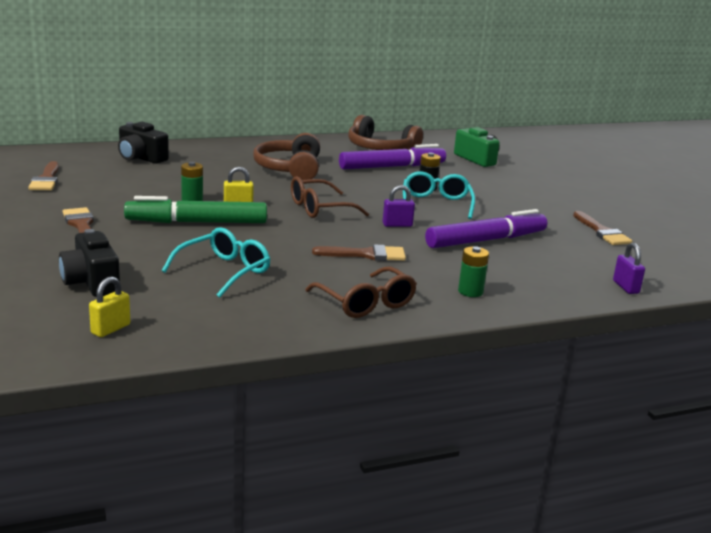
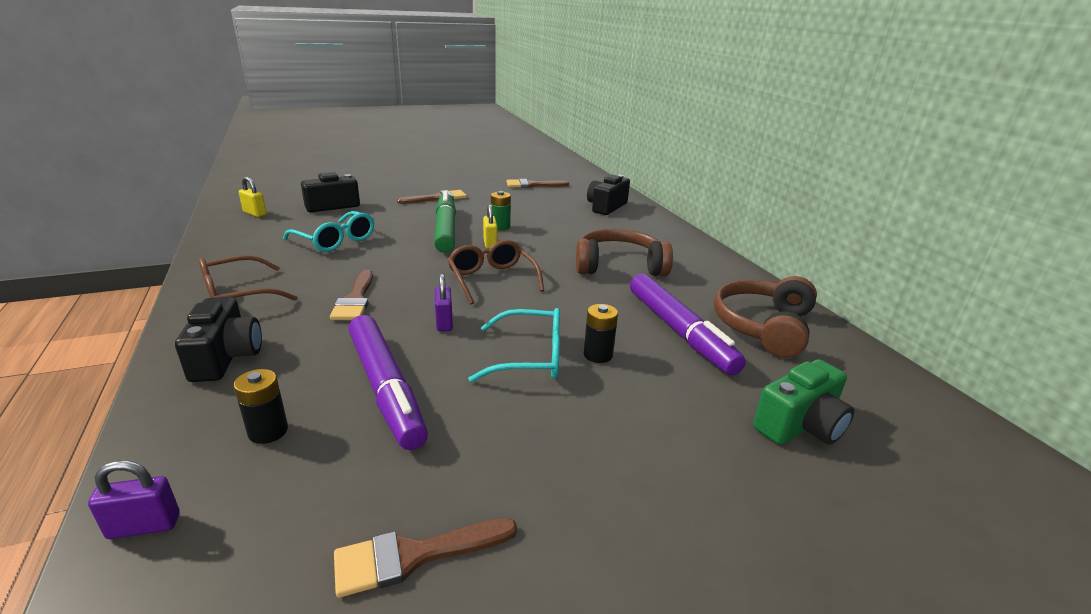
camera: 90 degrees right, 5 degrees up
(470, 291) = (226, 357): green battery -> black camera
(542, 268) = (268, 431): none -> black battery

